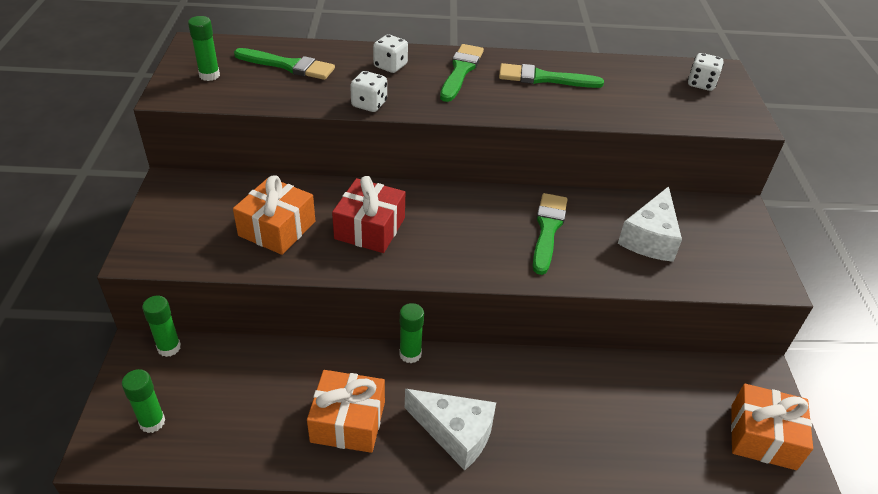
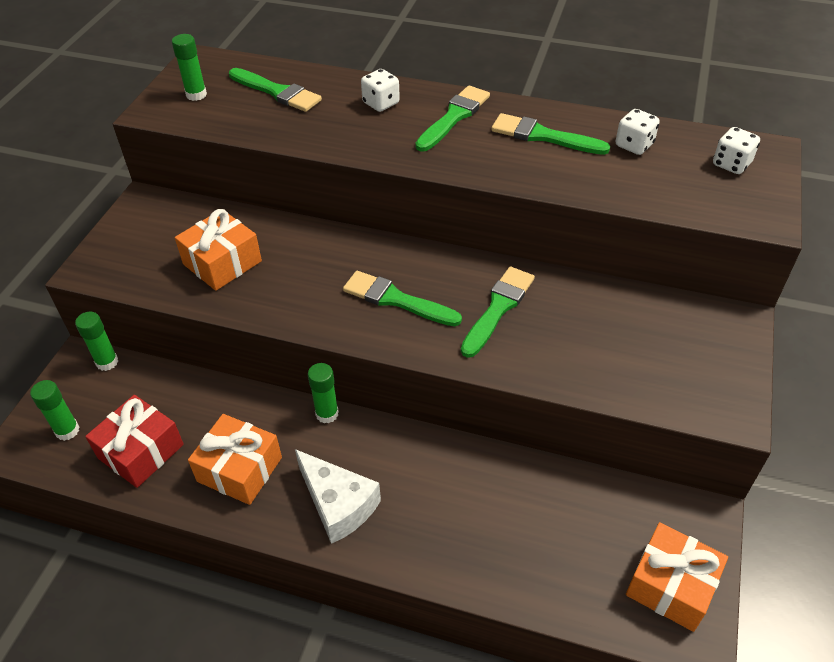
camera: 20 degrees right, 5 degrees up
(369, 104) = (338, 145): white dice -> white dice (634, 145)
(370, 228) = (312, 277): red gift -> red gift (141, 451)
(456, 236) = (396, 300): none -> green brush
(650, 238) = (610, 337): white cheese -> none

